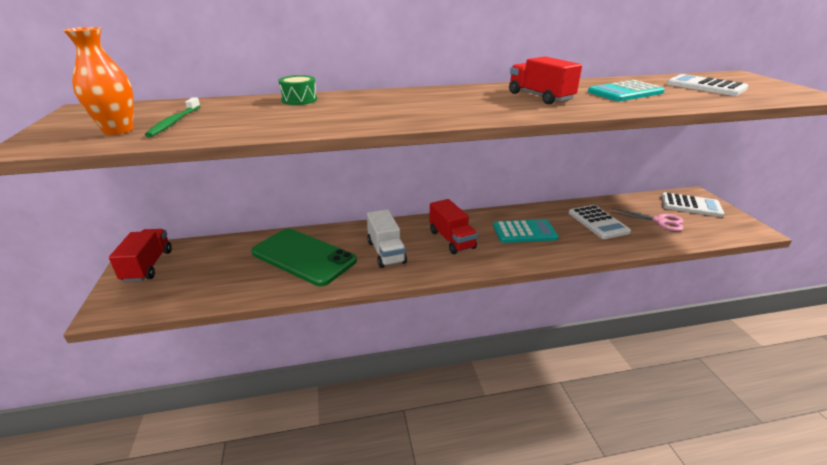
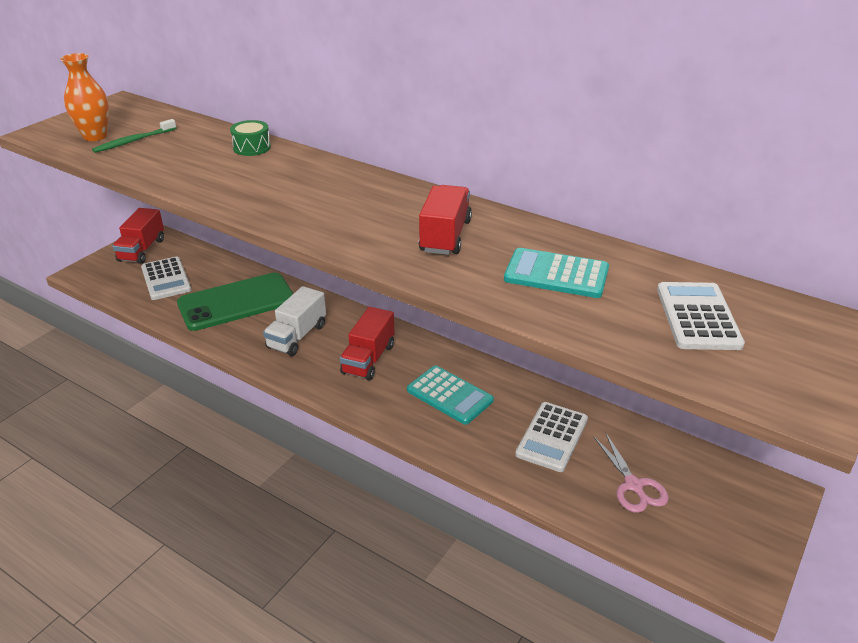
camera: 45 degrees right, 5 degrees up
(148, 266) = (142, 250): red truck -> red truck turned 150 degrees clockwise
(303, 256) = (236, 302): green phone -> green phone turned 75 degrees clockwise
(690, 205) = (732, 499): white calculator -> white calculator (166, 279)

